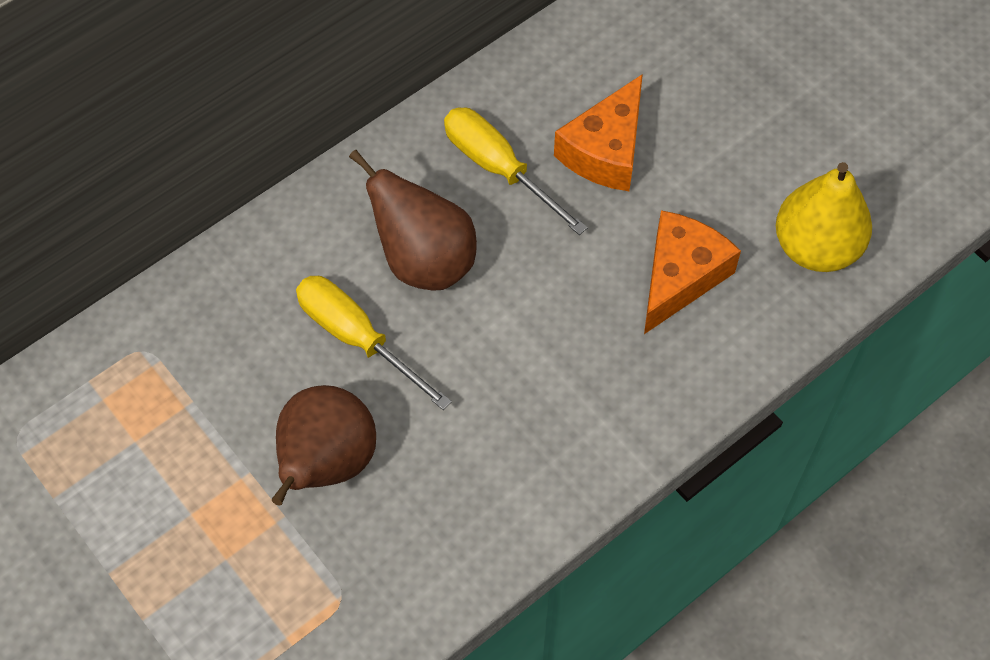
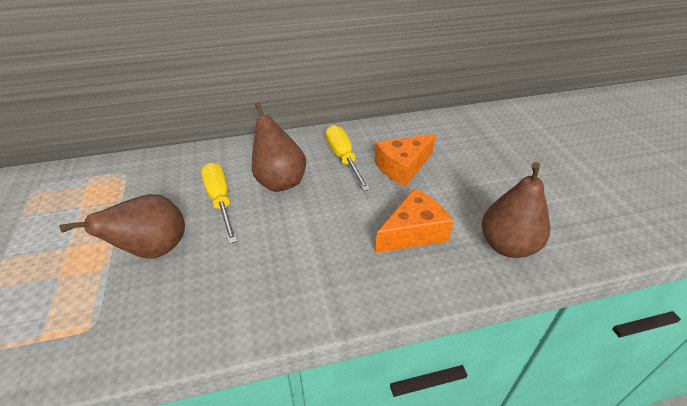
camera: 25 degrees right, 20 degrees down
(816, 247) = (507, 245): yellow pear -> brown pear

